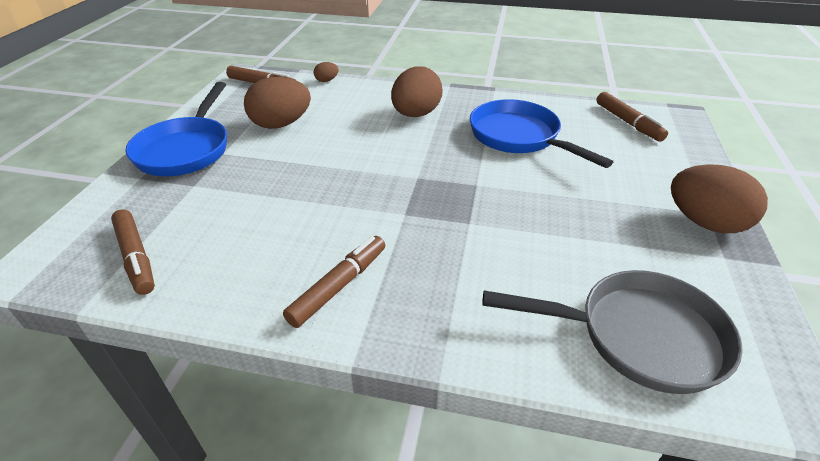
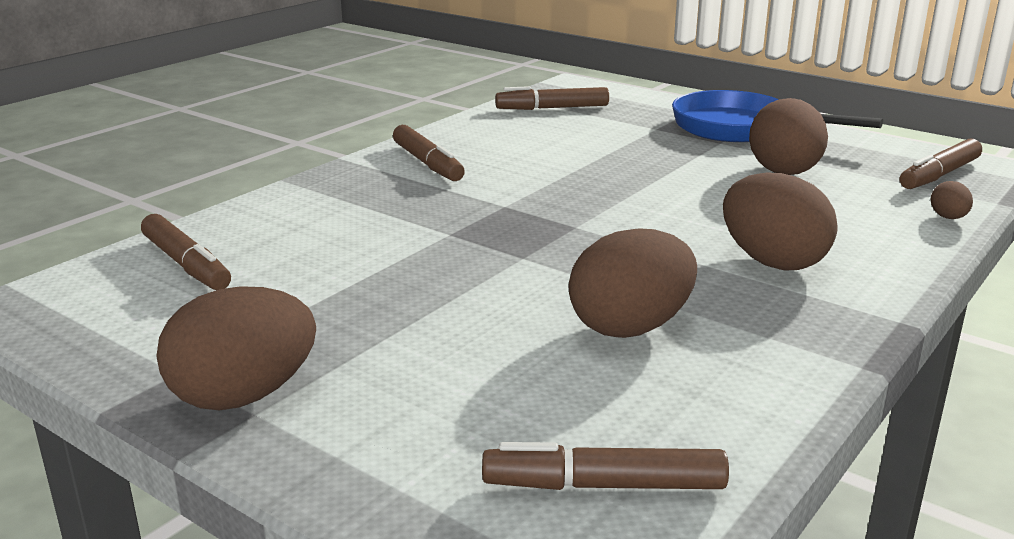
camera: 115 degrees right, 15 degrees down
(519, 137) = (630, 327): blue pan -> brown egg
(638, 336) = (186, 264): grey pan -> brown marker

